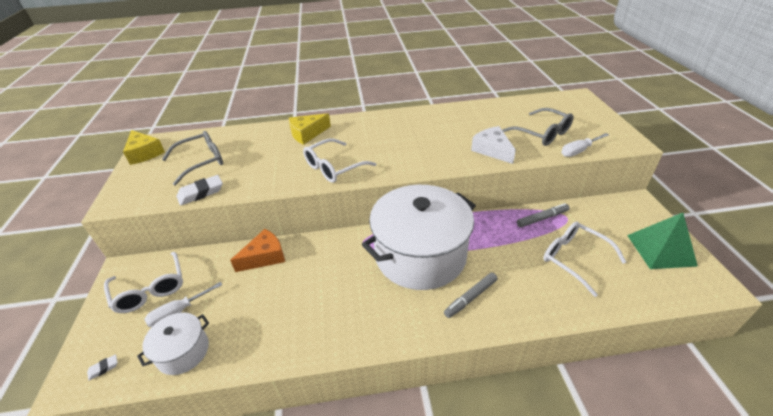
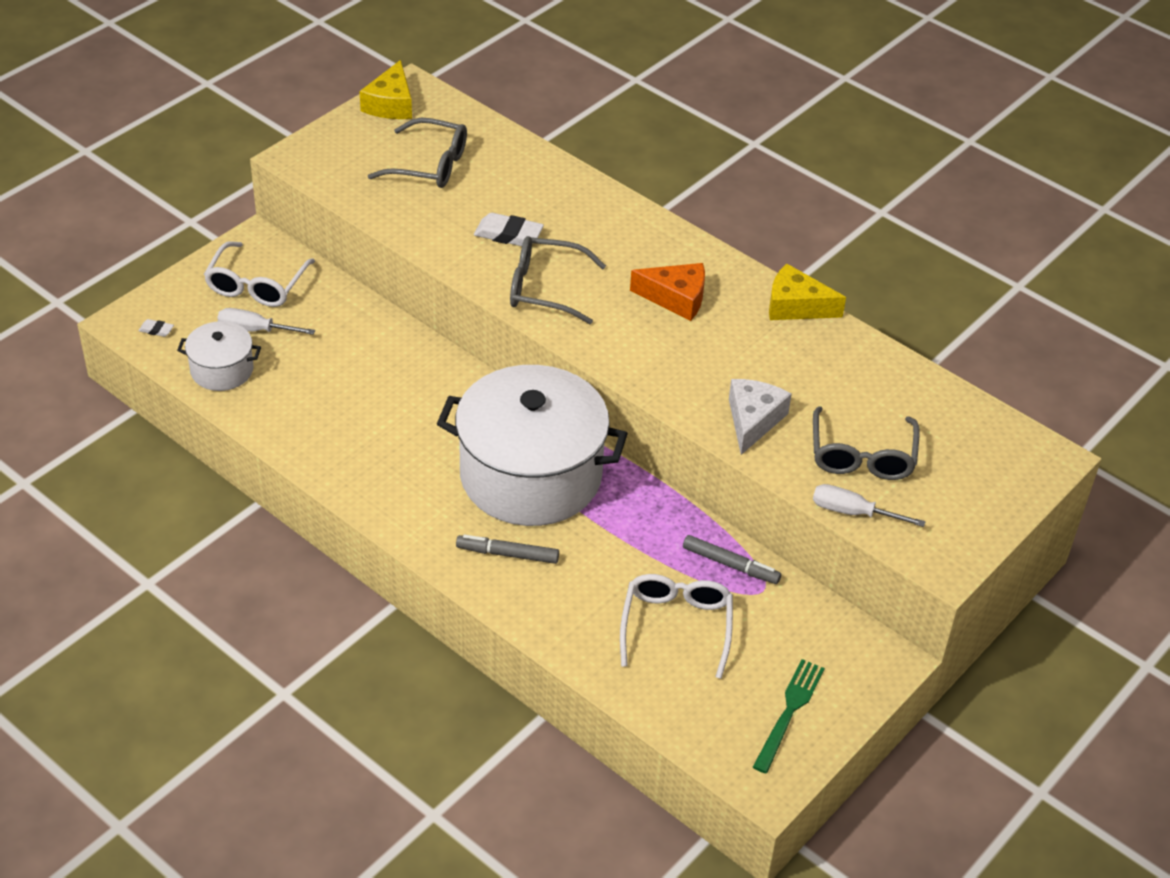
camera: 45 degrees right, 5 degrees up
(201, 193) = (381, 210): white eraser -> white eraser (508, 235)
(264, 257) = (387, 340): orange cheese -> orange cheese (676, 298)
(307, 134) = (588, 216): yellow cheese -> yellow cheese (796, 306)
(334, 167) = (545, 289): white glasses -> grey glasses
(660, 250) = (789, 712): green pyramid -> green fork

